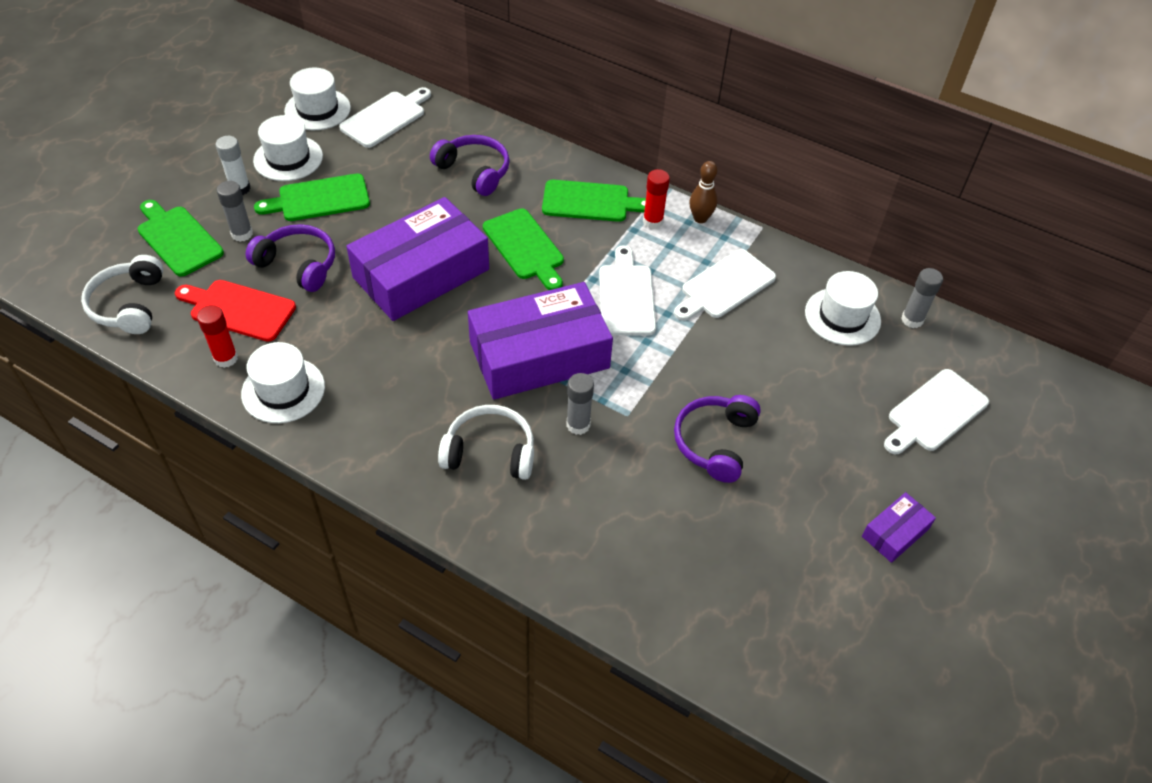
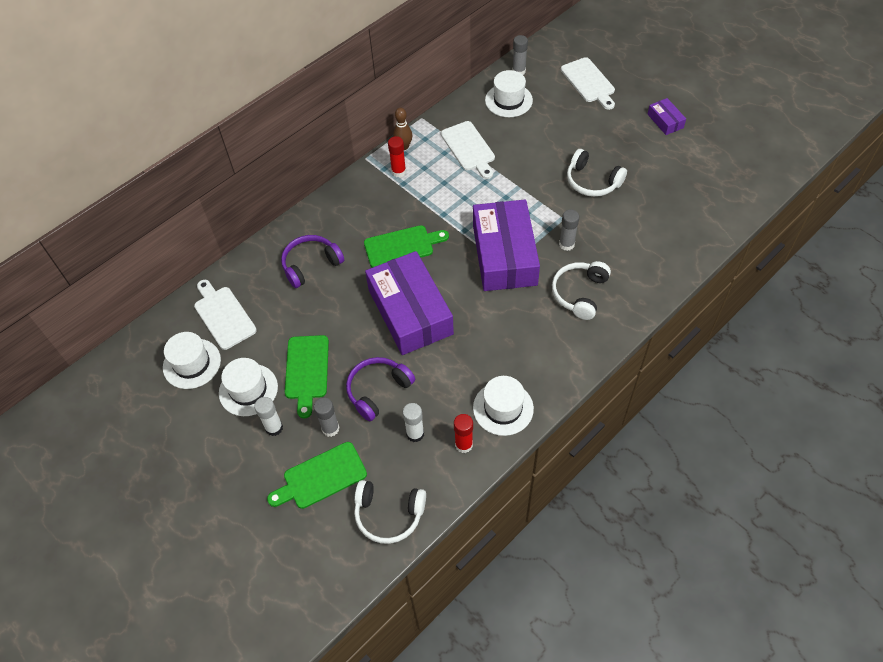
camera: 70 degrees left, 5 degrees up
(239, 309) = (415, 434): red cutting board -> white glue stick
(590, 202) = (368, 202): green cutting board -> none
(626, 296) = (464, 199): white cutting board -> none
(715, 442) = (592, 181): purple headphones -> white headphones

